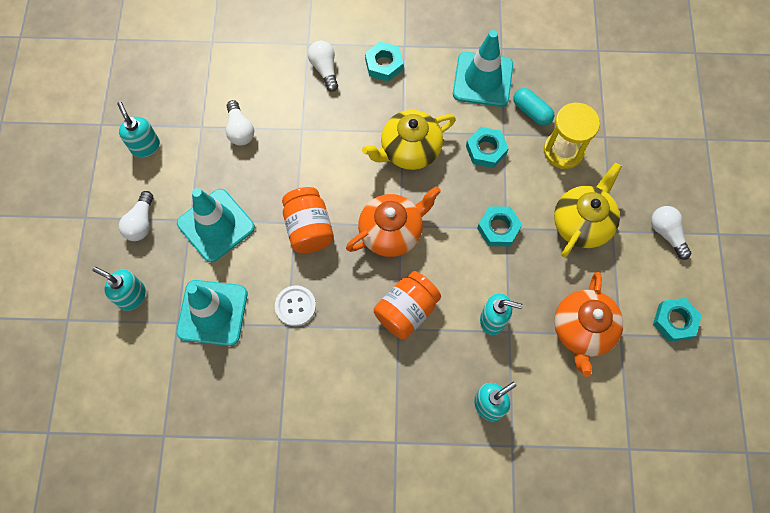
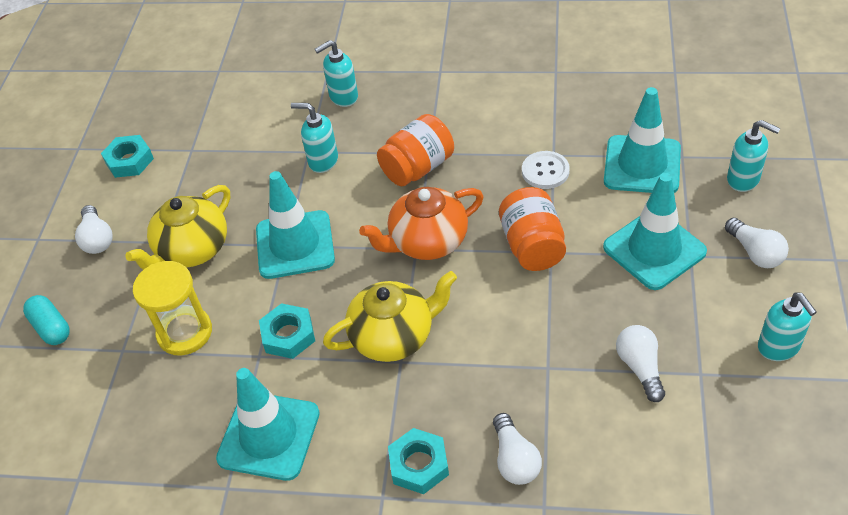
camera: 170 degrees left, 20 degrees down
(141, 223) = (755, 253): white light bulb -> white light bulb turned 135 degrees clockwise
(498, 228) = (295, 245): turquoise nut -> turquoise traffic cone
(531, 112) = (211, 385): turquoise capsule -> turquoise capsule (51, 327)
(582, 330) = (230, 153): orange teapot -> none

